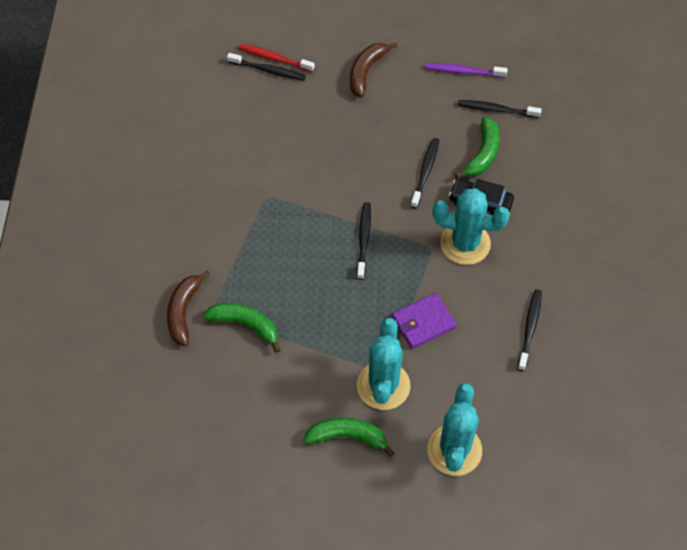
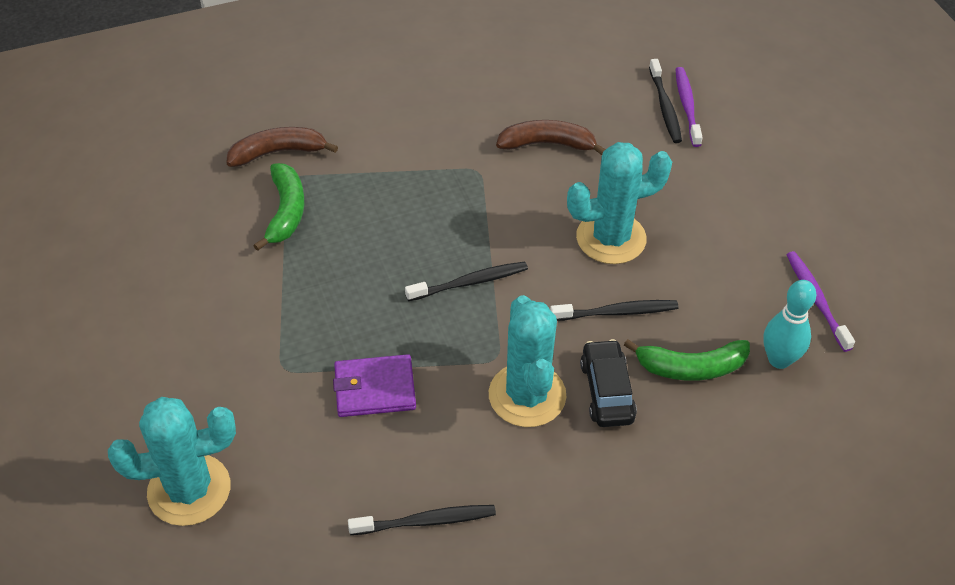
camera: 65 degrees right, 10 degrees down
(274, 58) = (687, 106): red toothbrush -> purple toothbrush
(348, 437) = (167, 364): green banana -> none
(366, 71) = (735, 198): brown banana -> brown banana (548, 144)
(383, 385) = (257, 376): turquoise cactus -> turquoise cactus (611, 238)
(423, 322) = (374, 389): purple wallet -> purple wallet turned 45 degrees counterclockwise
(496, 110) = (779, 359): black toothbrush -> turquoise bowling pin

